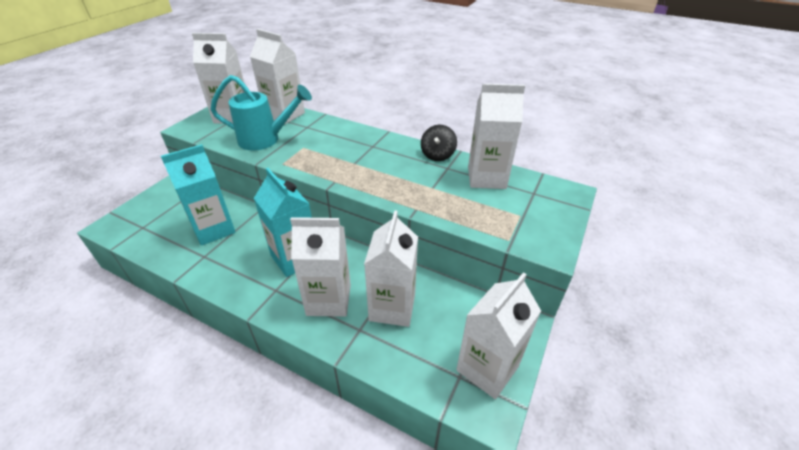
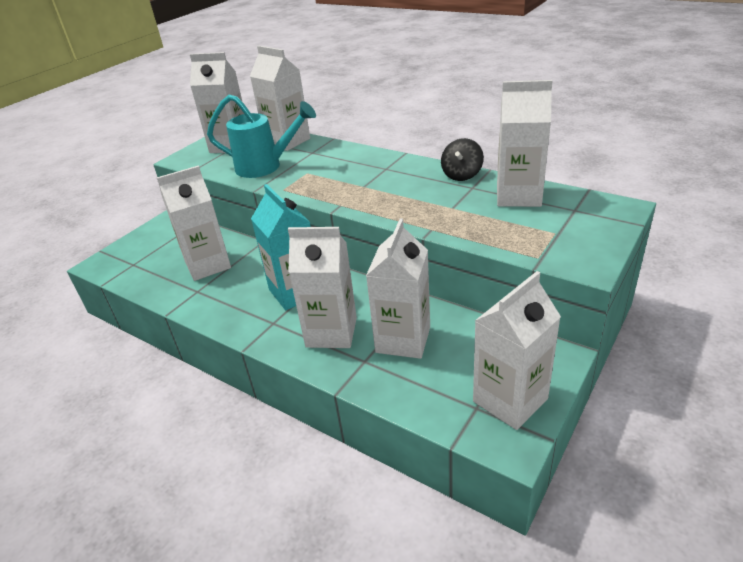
camera: 10 degrees right, 5 degrees down
(214, 229) = (208, 265): turquoise carton -> white carton

